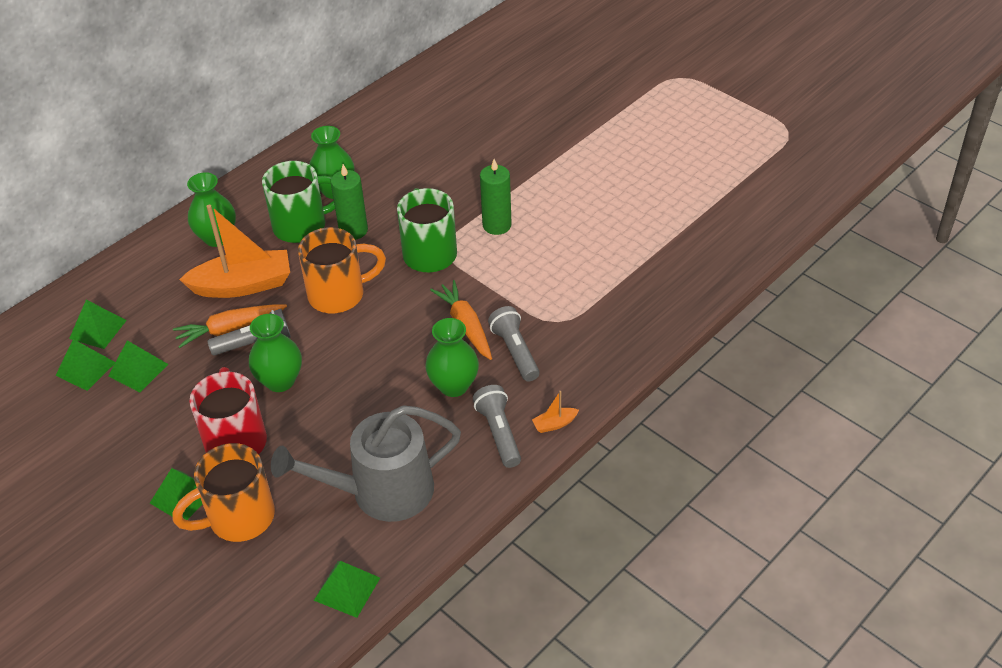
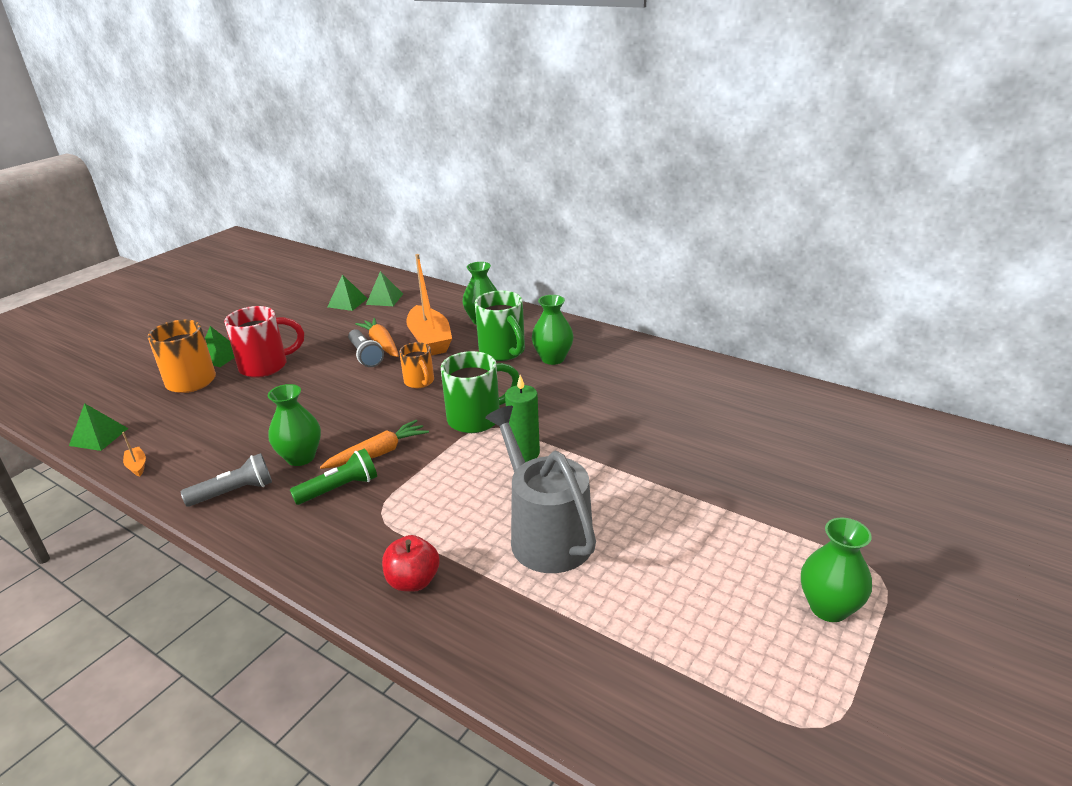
camera: 80 degrees right, 15 degrees down
(138, 370) = (343, 319): green pyramid -> none
(280, 381) = (323, 373): green vase -> green vase (828, 608)
(339, 294) = (419, 382): orange mug -> orange mug, size x0.62
(353, 230) = (502, 375): green candle -> none
(382, 491) = (189, 438): grey watering can -> grey watering can (545, 535)
(515, 351) = (339, 489): grey flashlight -> green flashlight
(554, 424) = (235, 527): orange boat -> orange boat (137, 466)
(647, 299) = (413, 581): none -> red apple

